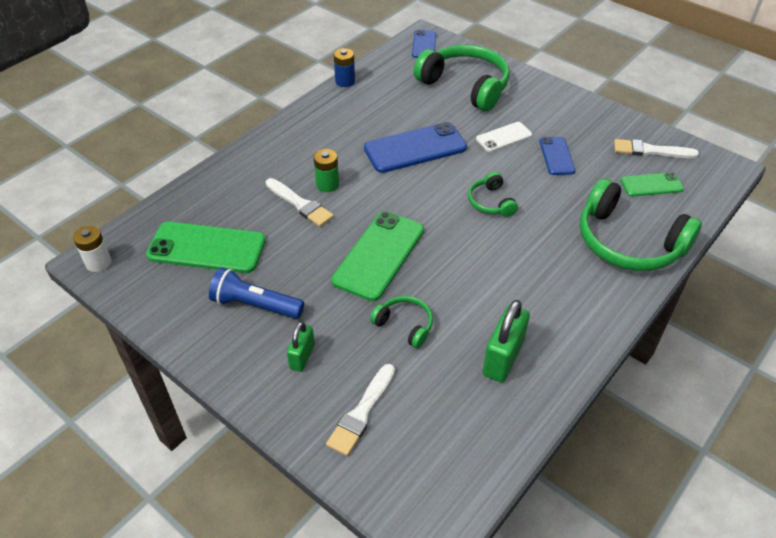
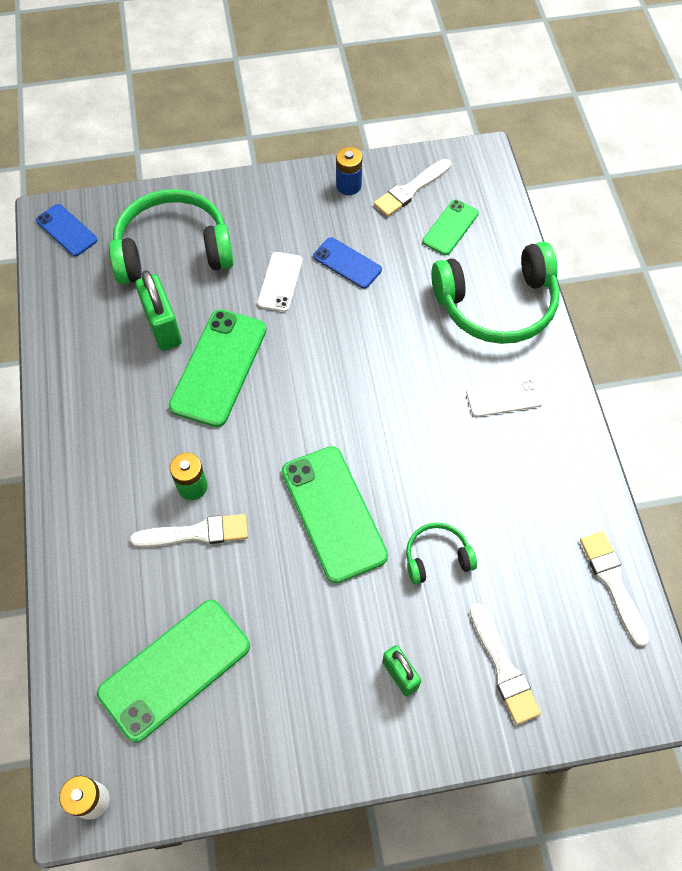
camera: 50 degrees left, 15 degrees up
(255, 305) = (298, 673): blue flashlight -> none
(345, 81) = (45, 349): blue battery -> blue battery (348, 185)
(415, 148) = (219, 367): blue phone -> green phone
(490, 202) = (354, 365): green headphones -> none
(495, 441) = (612, 582): none -> white brush
(502, 358) = (537, 507): green padlock -> green padlock (163, 327)
(564, 288) = (504, 397): none -> white phone

